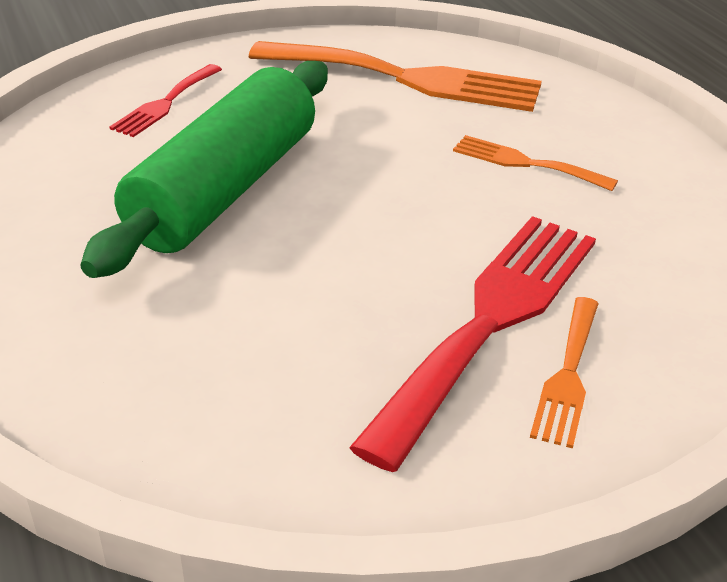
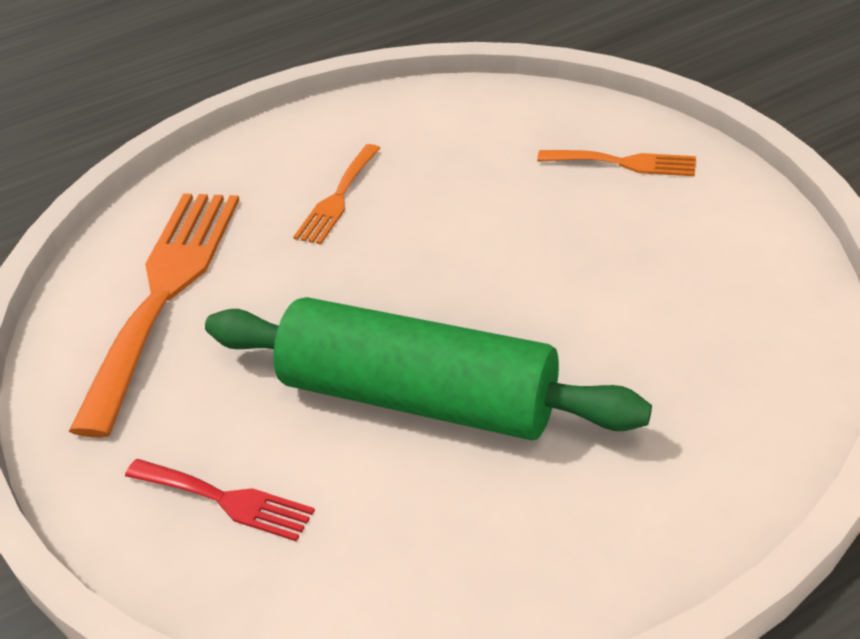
camera: 90 degrees left, 5 degrees up
(490, 321) = (576, 202): red fork -> none

